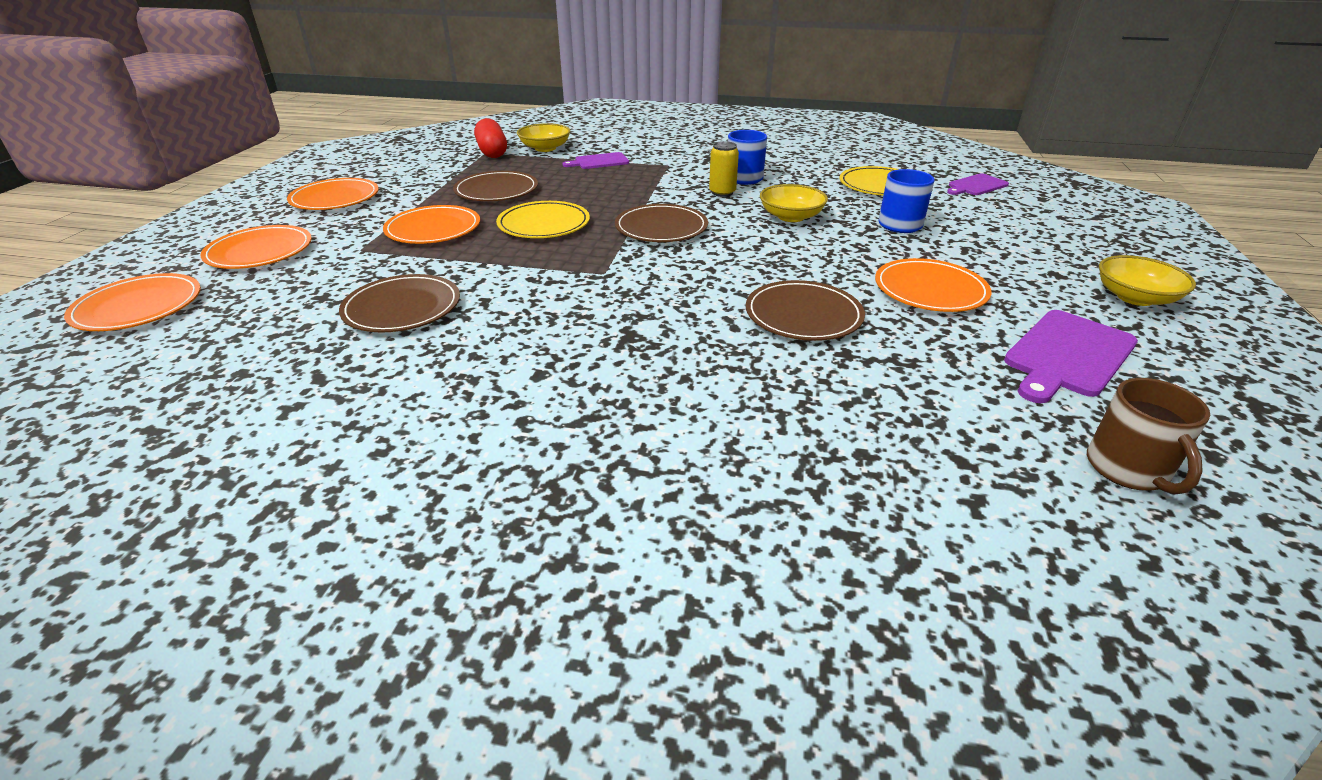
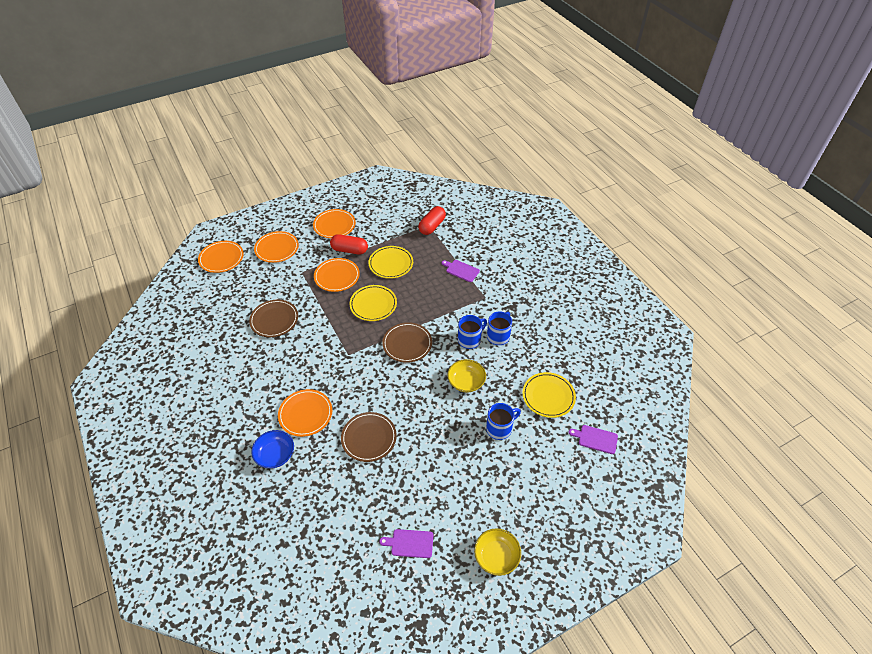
camera: 50 degrees right, 15 degrees up
(407, 205) = (349, 250): none -> red capsule
(496, 190) = (391, 263): brown plate -> yellow plate
(545, 148) = (457, 239): yellow bowl -> none
(722, 192) = (470, 339): yellow can -> blue mug
(723, 424) = (275, 454): none -> blue bowl
(930, 290) = (431, 471): orange plate -> orange plate (305, 414)
(1068, 355) = (410, 543): purple cutting board -> purple cutting board, size x0.62
(1128, 469) = (335, 585): brown mug -> none

